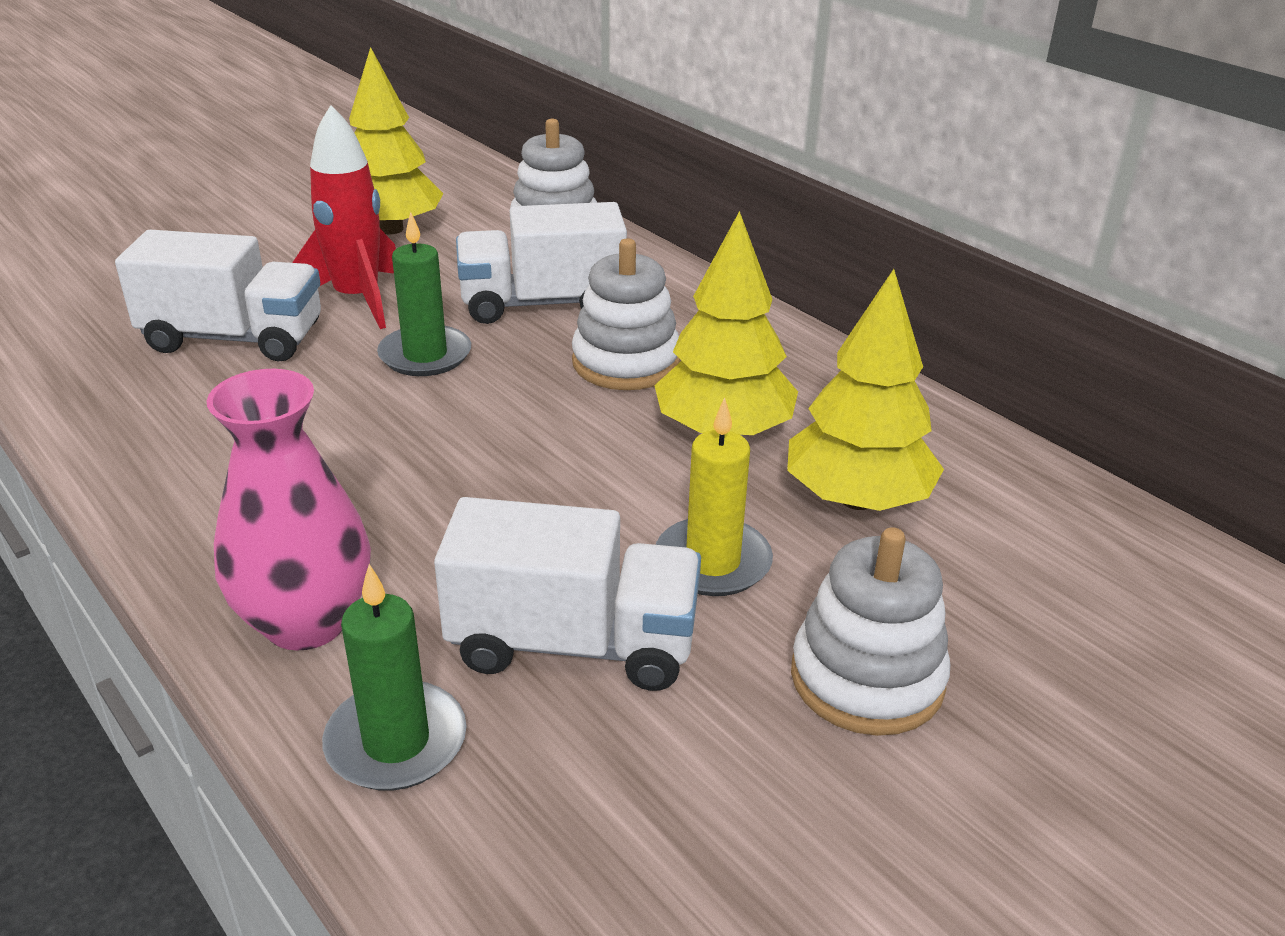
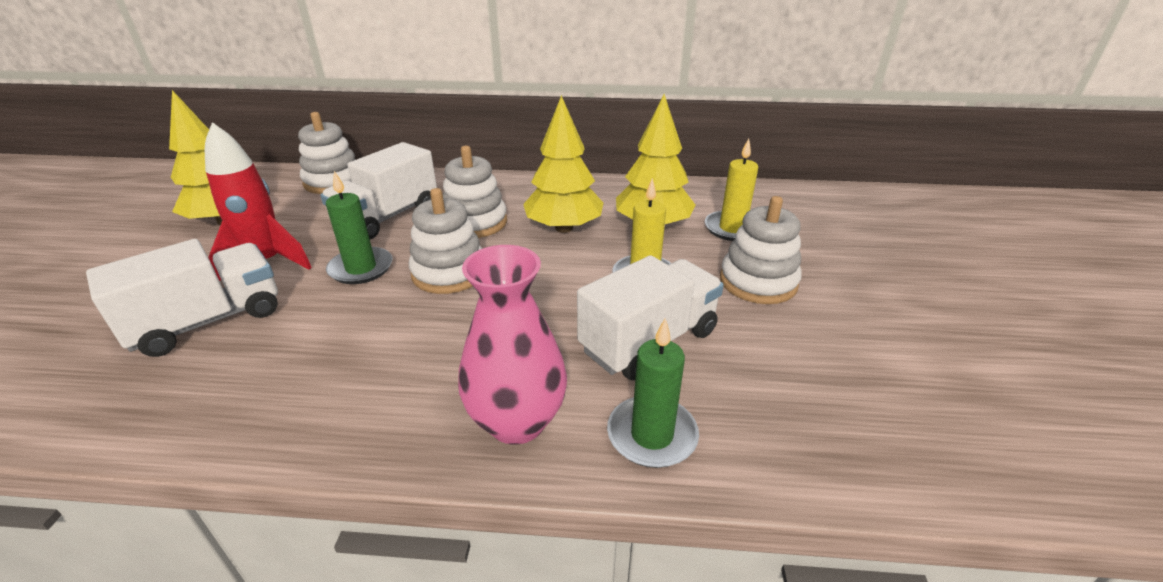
camera: 45 degrees left, 0 degrees up
(499, 412) = (449, 273): none -> white stacking toy
(982, 578) = (732, 228): none -> yellow candle

